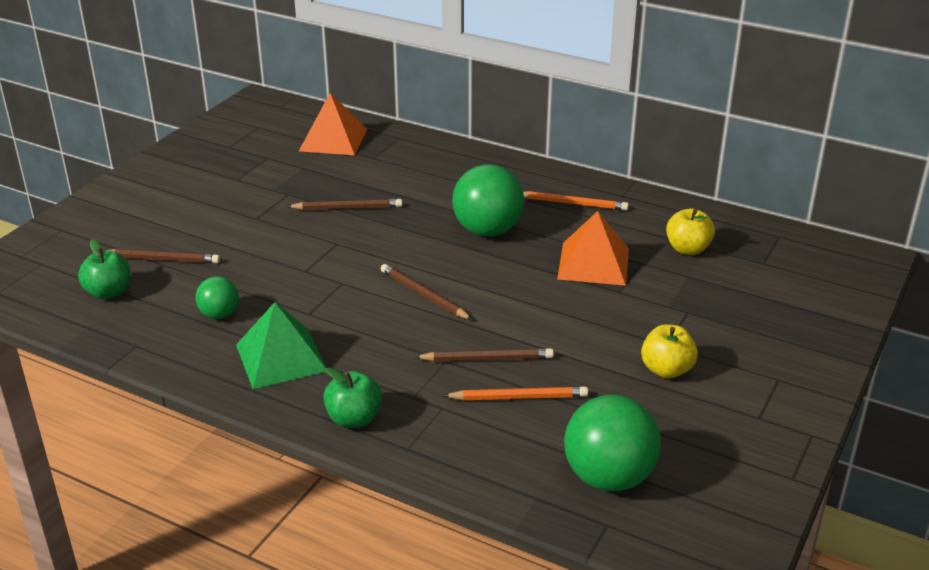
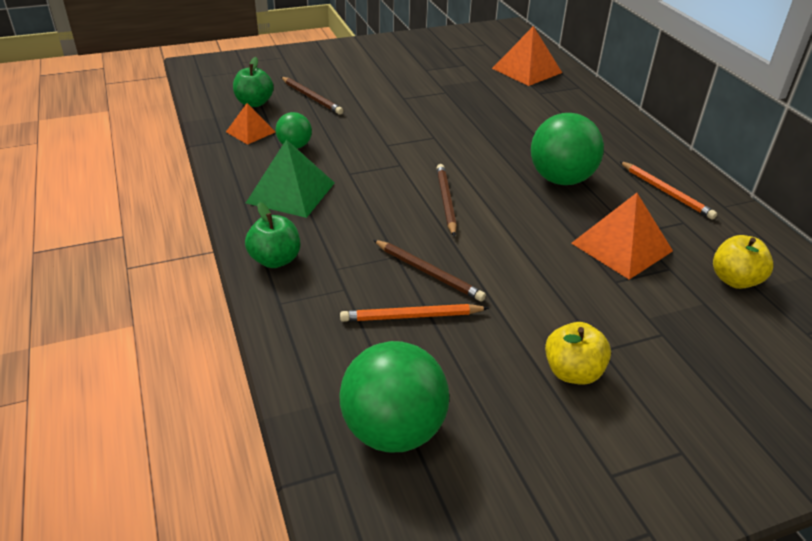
camera: 40 degrees right, 5 degrees up
(152, 323) = (250, 132): none -> orange pyramid
(347, 208) = (474, 117): brown pencil -> none
(518, 397) = (411, 316): orange pencil -> orange pencil turned 135 degrees clockwise

